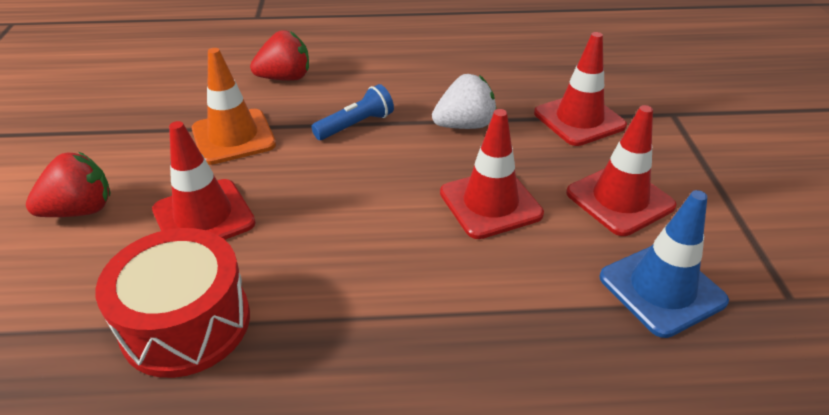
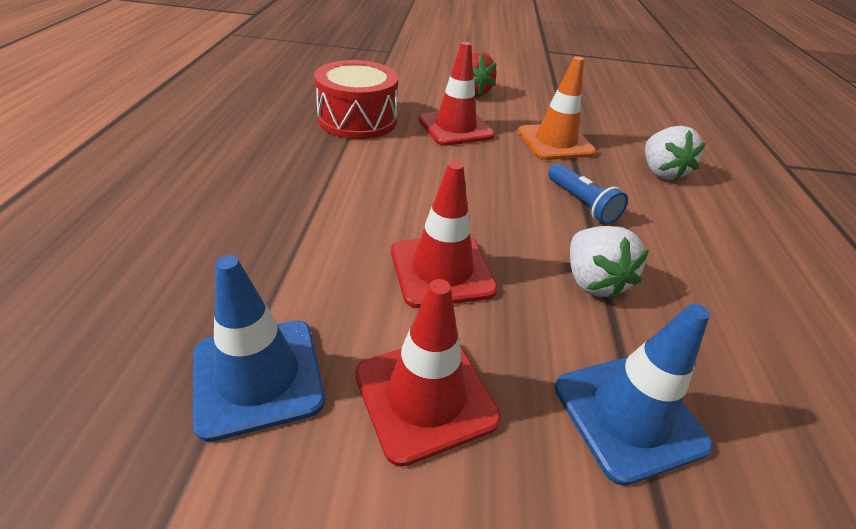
camera: 95 degrees right, 0 degrees up
(285, 78) = (660, 172): red strawberry -> white strawberry
(579, 119) = (628, 415): red traffic cone -> blue traffic cone

